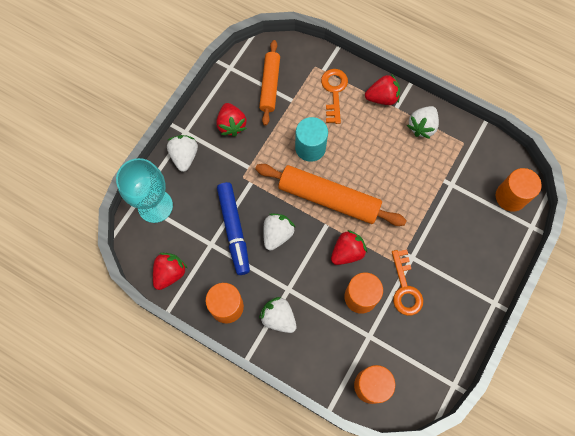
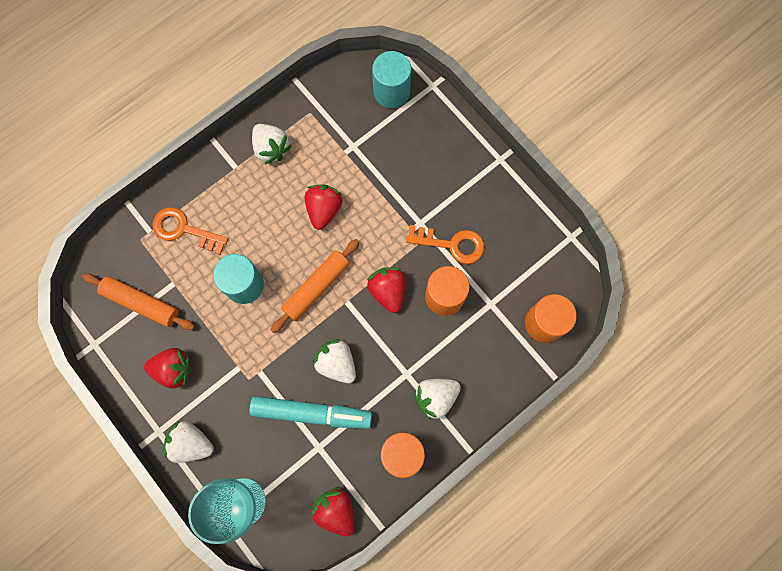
camera: 70 degrees left, 5 degrees up
(234, 230) = (311, 413): blue marker -> turquoise marker
(329, 199) = (316, 287): orange rolling pin -> orange rolling pin, size x0.64
(382, 98) = (216, 177): red strawberry -> red strawberry (324, 210)
(510, 197) = (391, 92): orange cylinder -> turquoise cylinder

